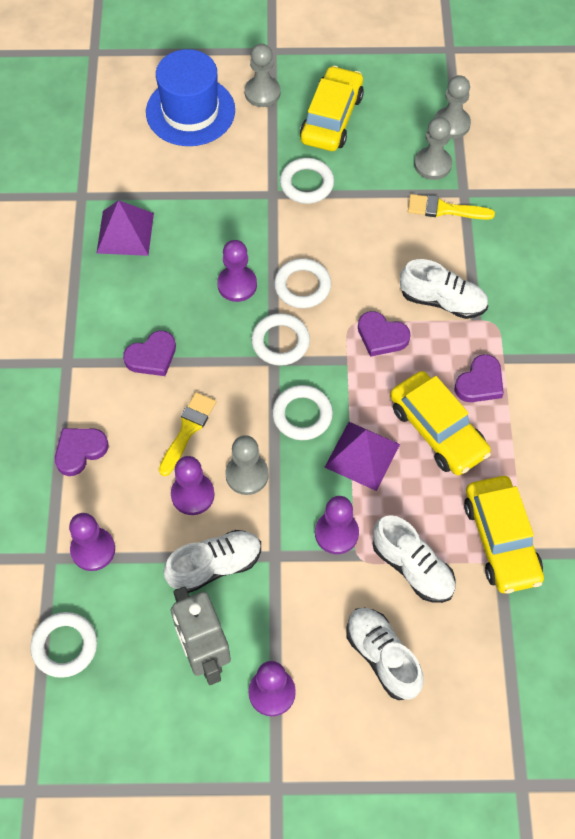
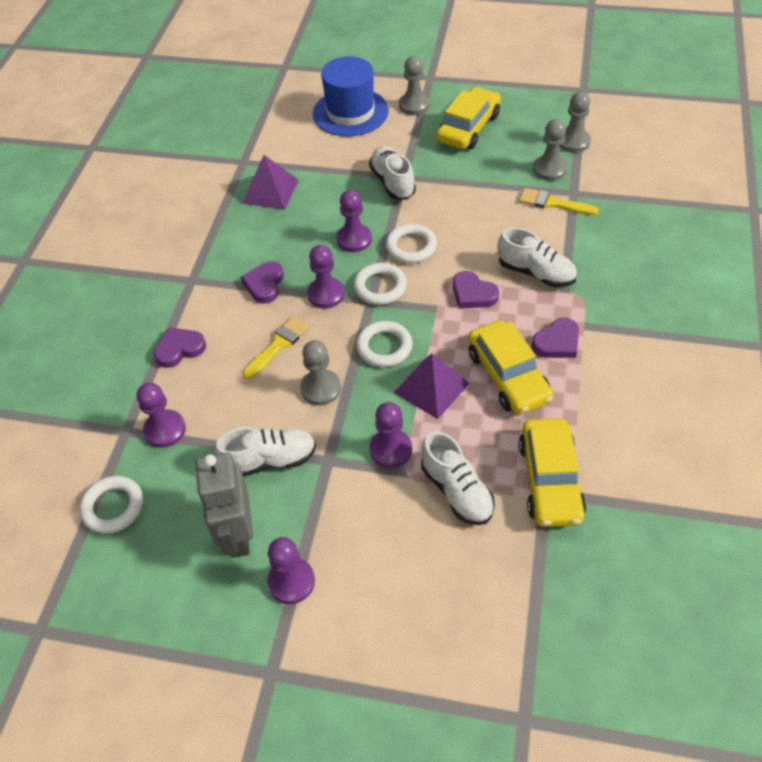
camera: 15 degrees right, 10 degrees down
(152, 356) = (264, 284): purple heart -> purple heart turned 120 degrees clockwise
(192, 495) = (267, 398): purple pawn -> purple pawn (326, 294)
(306, 184) = (435, 172): white ring -> none
(382, 657) = (408, 567): white shoe -> white shoe (392, 182)

